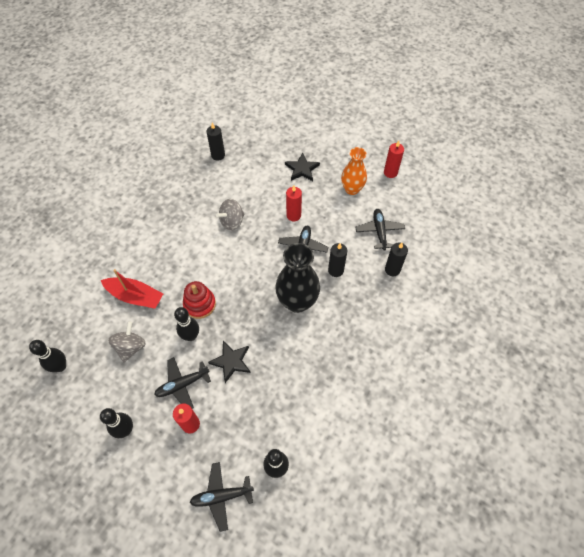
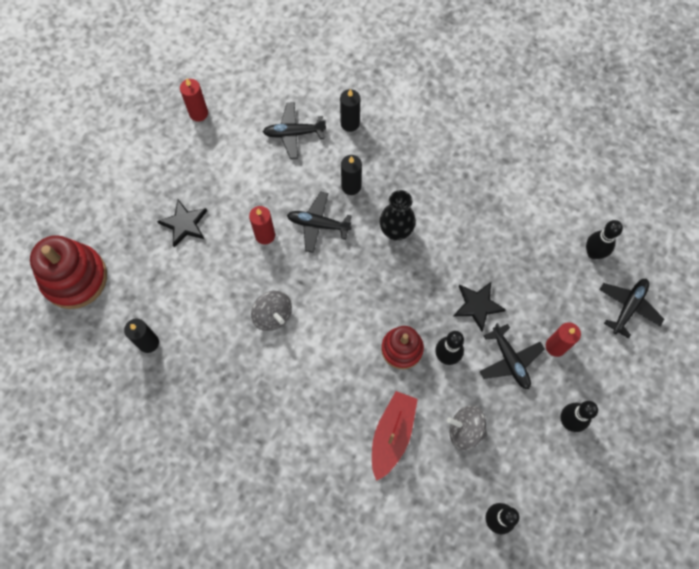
camera: 90 degrees left, 10 degrees up
(221, 496) = (628, 307): black plane -> black plane turned 135 degrees counterclockwise
(264, 116) = (74, 278): none -> red stacking toy
(297, 302) = (396, 231): black vase -> black vase, size x0.66
(352, 189) = (224, 161): orange vase -> none

